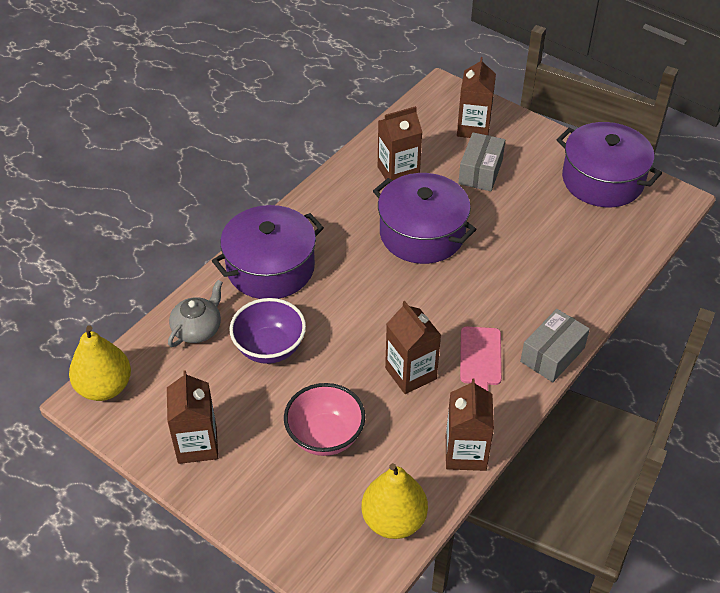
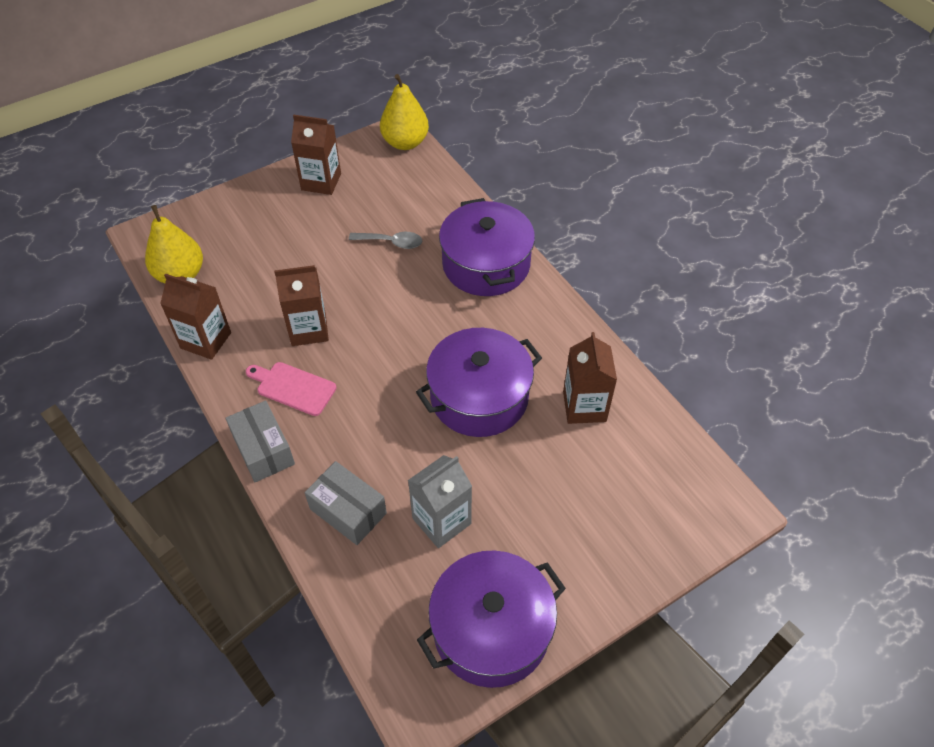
camera: 110 degrees right, 5 degrees up
(198, 329) = (436, 203): grey teapot -> none
(269, 348) = (391, 242): purple bowl -> grey spoon
(325, 436) = (281, 255): pink bowl -> none
(473, 128) = (642, 515): brown carton -> none
(480, 172) = (557, 491): grey box -> grey box (348, 511)
(543, 225) = (441, 521): none -> grey carton

